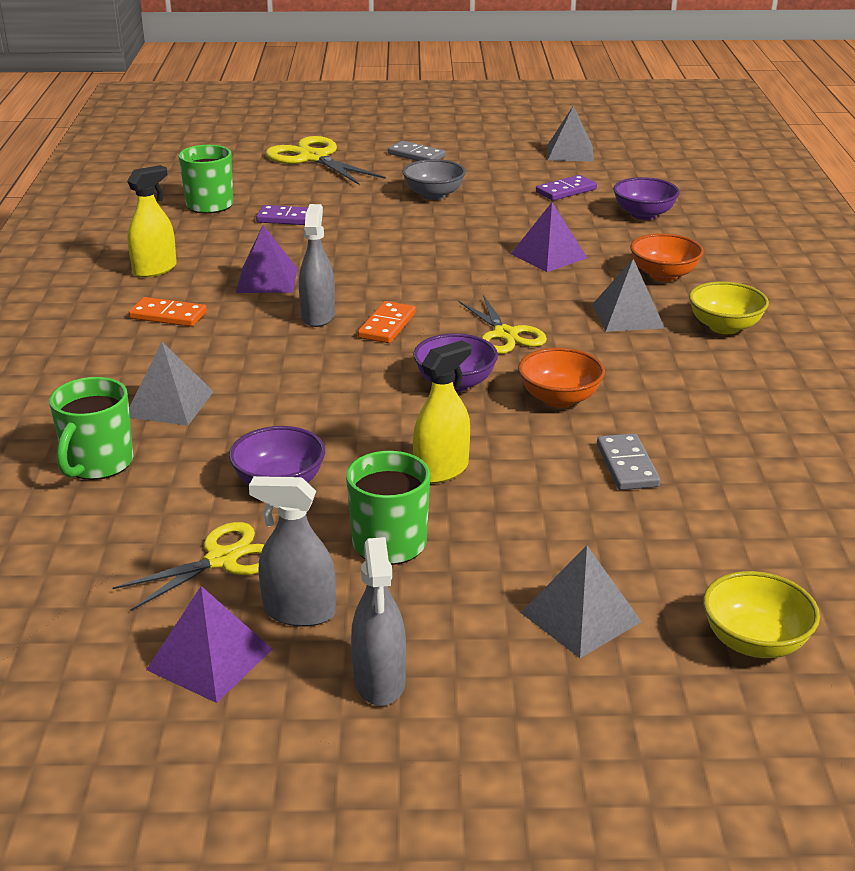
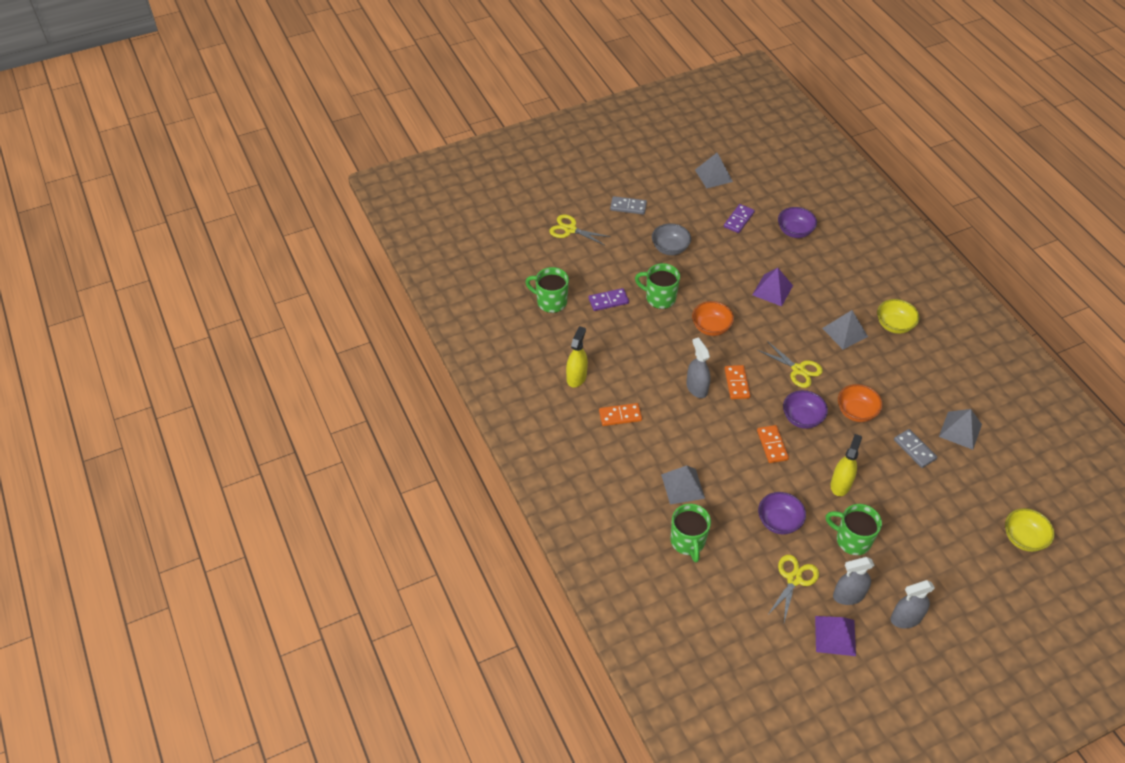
camera: 25 degrees left, 20 degrees up
(267, 280) = (645, 365): purple pyramid -> none
(313, 158) = (570, 229): yellow scissors -> yellow scissors, size x0.66
(365, 230) = (659, 298): none -> green mug
(370, 398) = (772, 445): none -> orange domino
(379, 681) = (906, 618): grey spray bottle -> grey spray bottle turned 105 degrees clockwise
(581, 617) = (954, 552): grey pyramid -> grey pyramid (960, 430)
(664, 275) = (840, 288): orange bowl -> orange bowl (711, 327)

